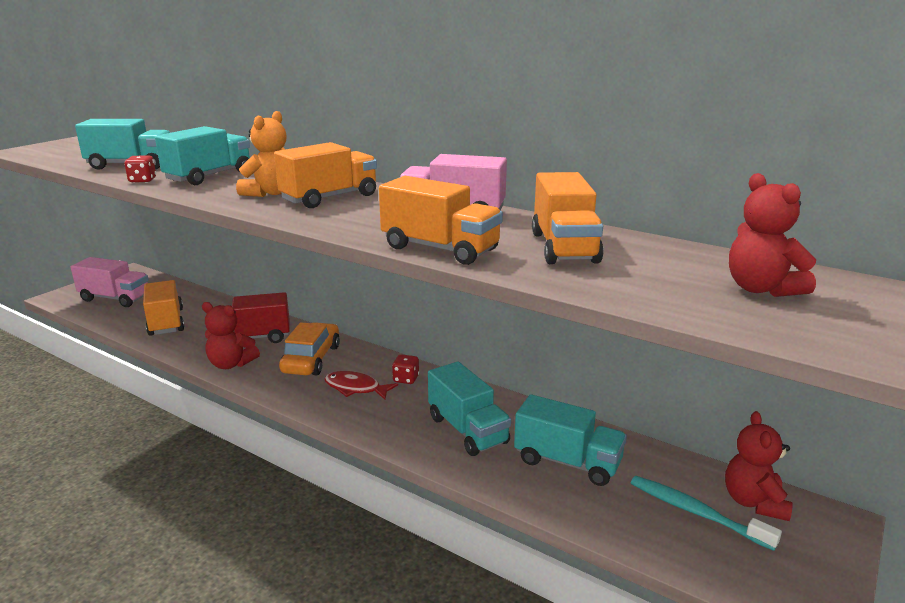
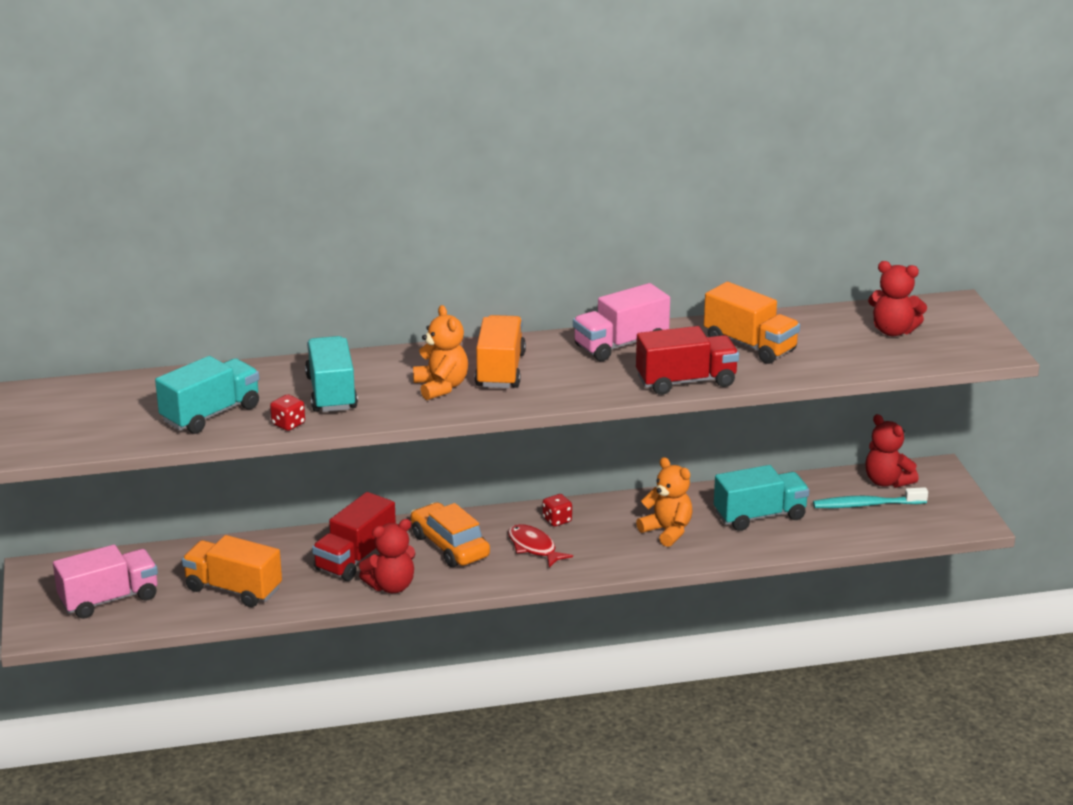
camera: 45 degrees left, 5 degrees up
(355, 388) = (534, 547): red fish -> red fish turned 75 degrees clockwise
(440, 249) = (686, 381): orange truck -> red truck
(467, 430) = (667, 531): turquoise truck -> orange teddy bear

